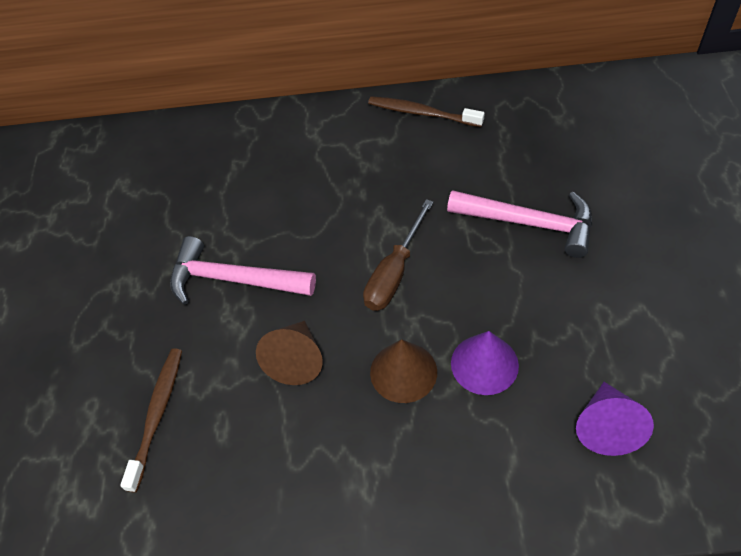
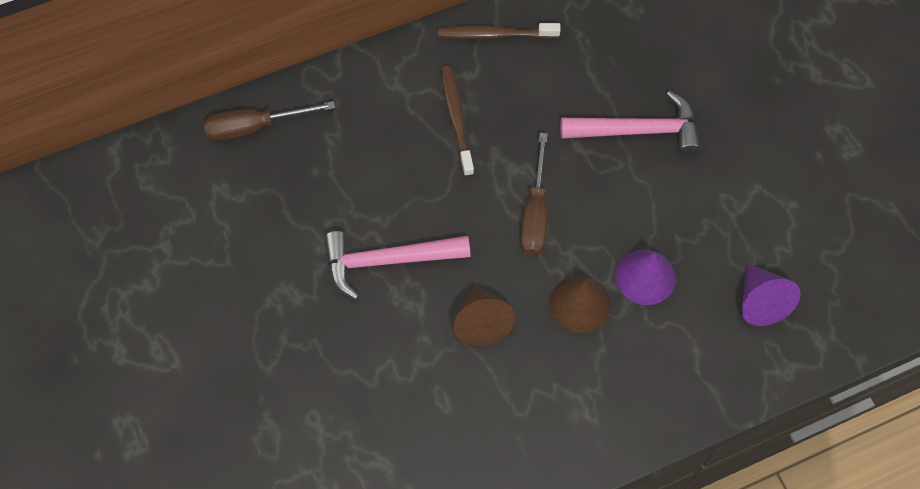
camera: 25 degrees left, 10 degrees up
(157, 415) = (379, 407): brown toothbrush -> brown toothbrush (456, 119)
(177, 141) = (255, 127): none -> brown screwdriver

